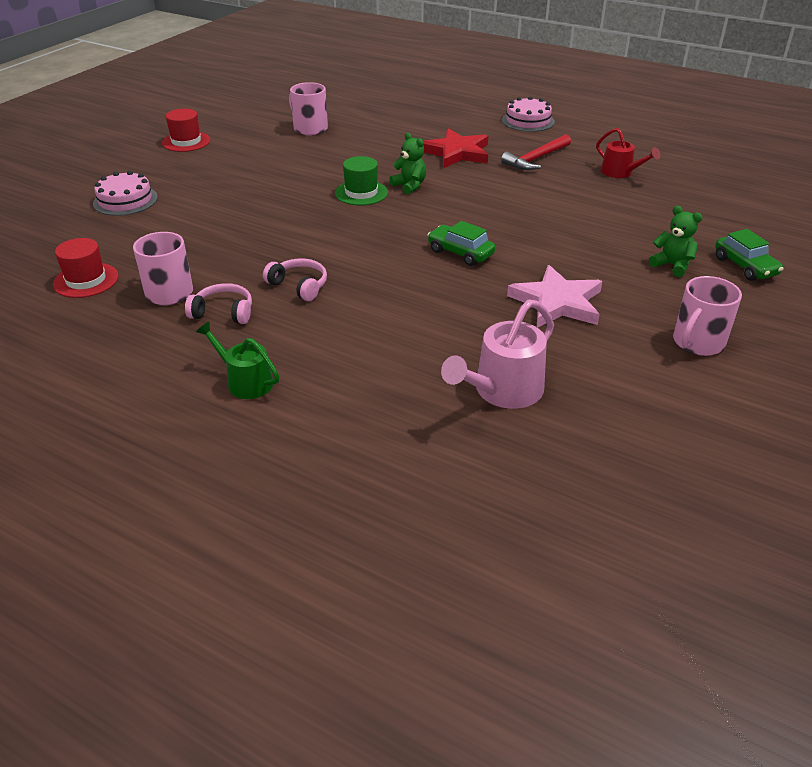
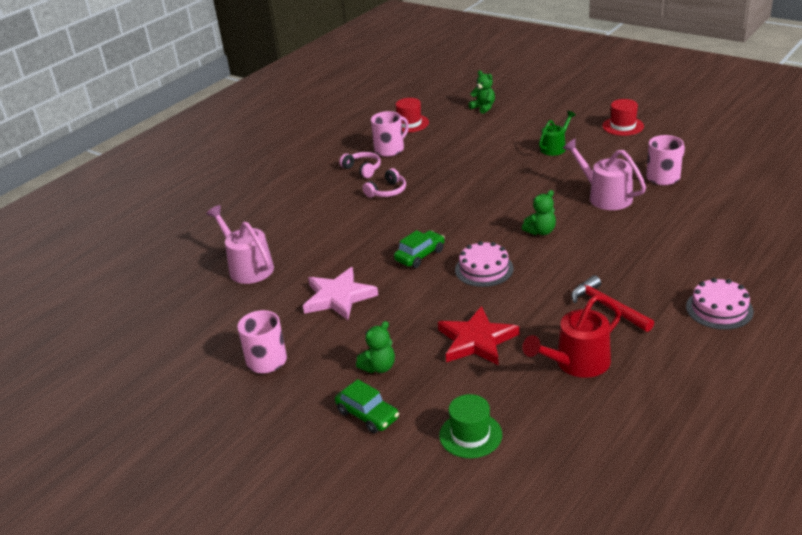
camera: 100 degrees right, 5 degrees down
(73, 223) = (483, 108): none -> green teddy bear
(125, 200) = (515, 119): pink cake -> pink cake (484, 269)
(223, 312) = (363, 169): pink headphones -> pink headphones turned 60 degrees counterclockwise
(245, 381) = (291, 182): green watering can -> green watering can (555, 147)
(342, 155) = (605, 196): none -> pink watering can
(361, 193) = (527, 209): green hat -> green hat (470, 435)
(457, 152) = (618, 257): red star -> red star (476, 340)
(620, 173) = (577, 363): red watering can -> red watering can, size x1.53
(745, 266) = (367, 415): green car -> green car turned 120 degrees counterclockwise

